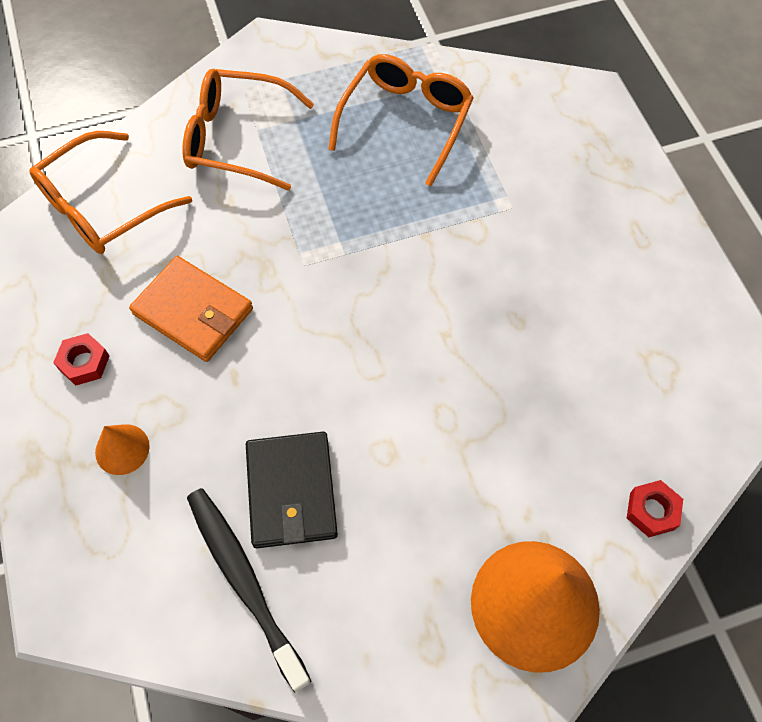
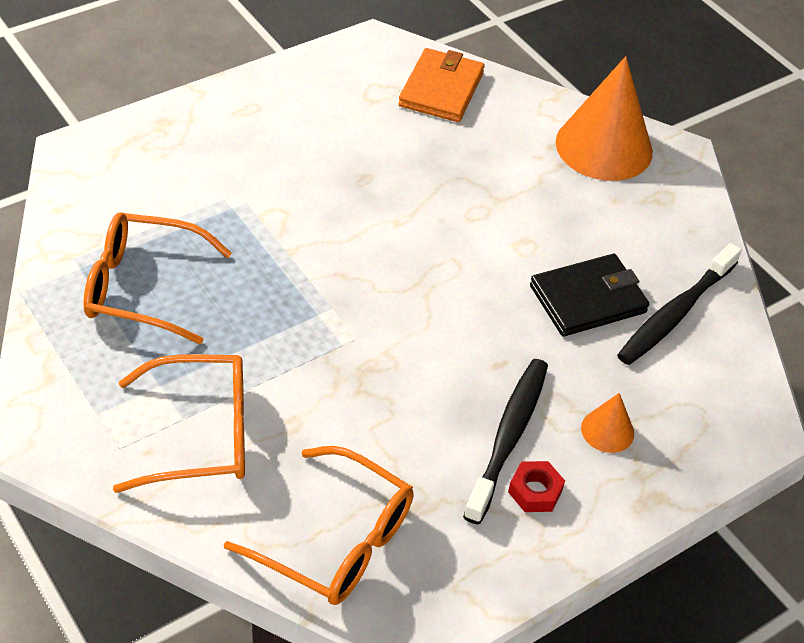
camera: 110 degrees left, 15 degrees down
(148, 358) = (508, 437): none -> black toothbrush
(193, 311) = (442, 414): orange wallet -> orange wallet (441, 89)
(236, 138) = (201, 434): orange glasses -> orange glasses turned 90 degrees counterclockwise
(652, 511) = (504, 92): red nut -> none

